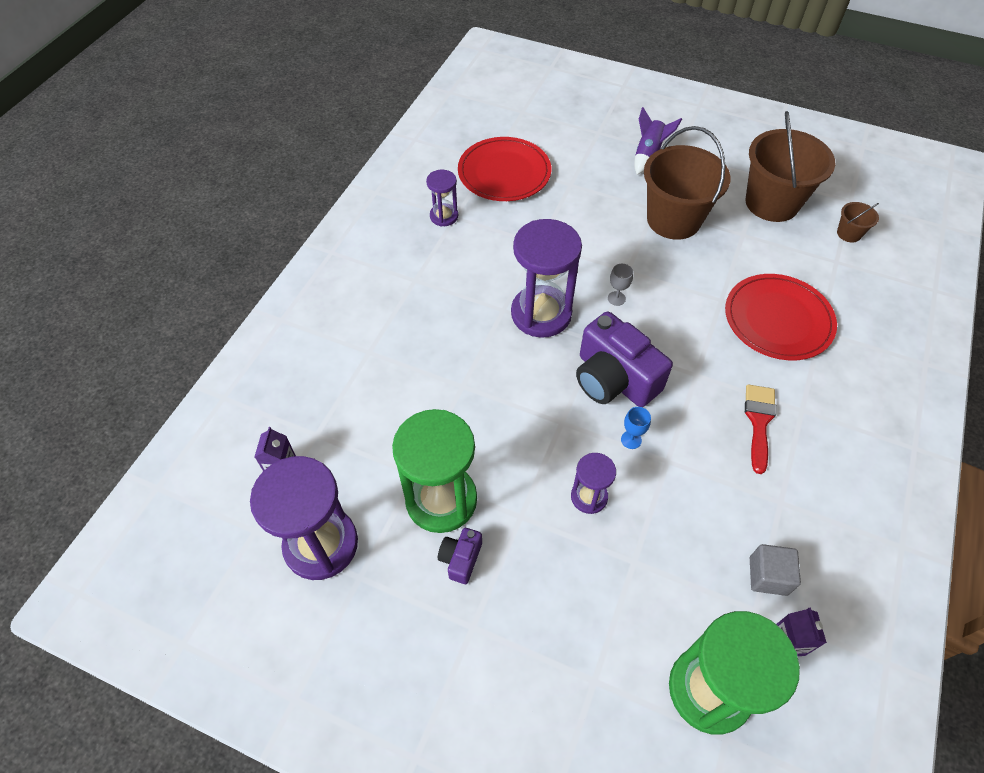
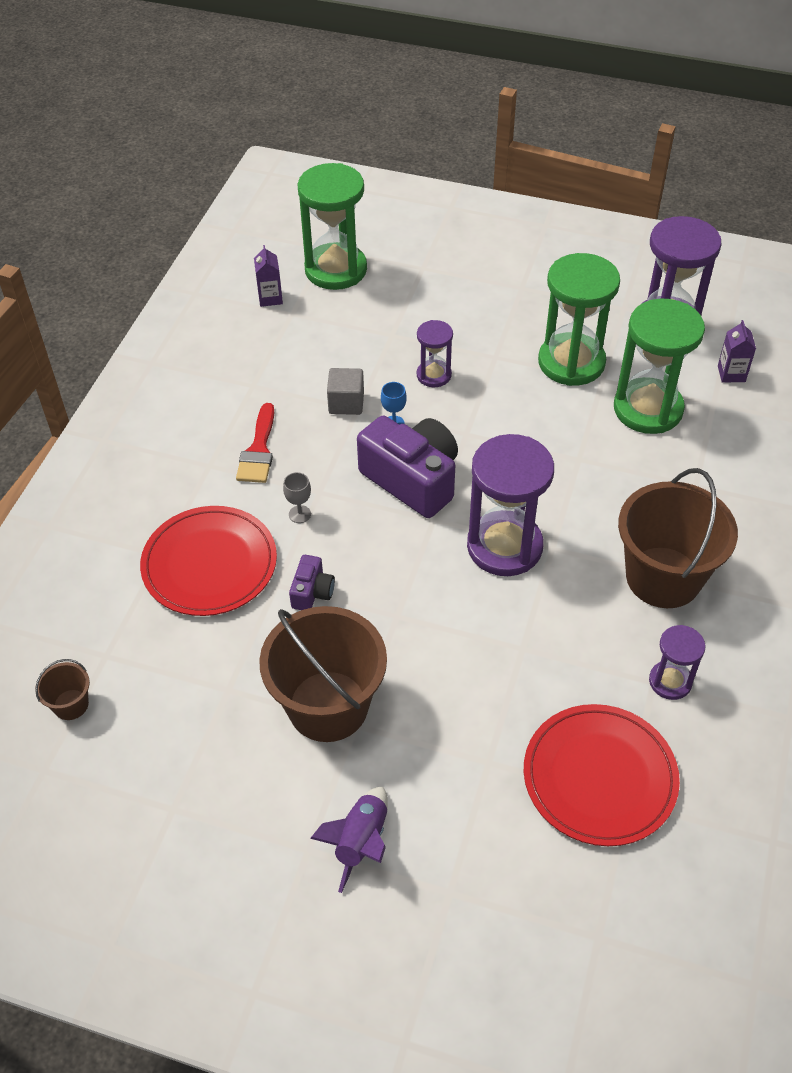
camera: 175 degrees right, 5 degrees down
(382, 433) = (648, 409): none -> green hourglass
(461, 559) = (542, 325): purple camera -> purple camera (312, 592)
(616, 298) = (411, 574): grey goblet -> grey goblet (300, 514)
(768, 576) = (277, 334): grey cube -> grey cube (346, 403)
(771, 203) = (171, 753): brown bucket -> brown bucket (663, 577)

